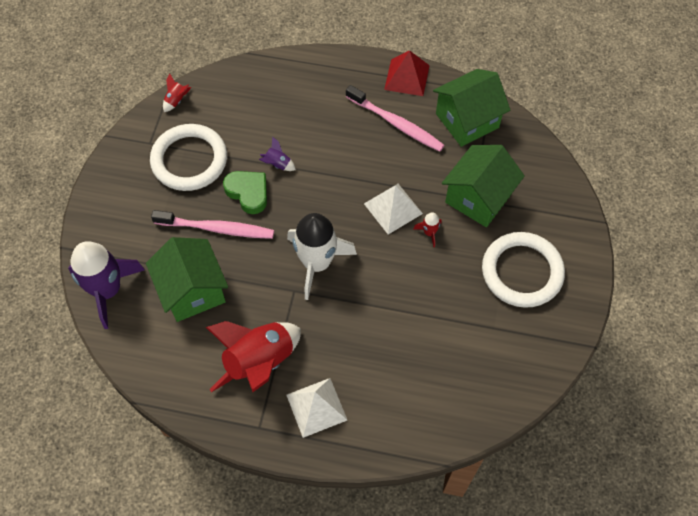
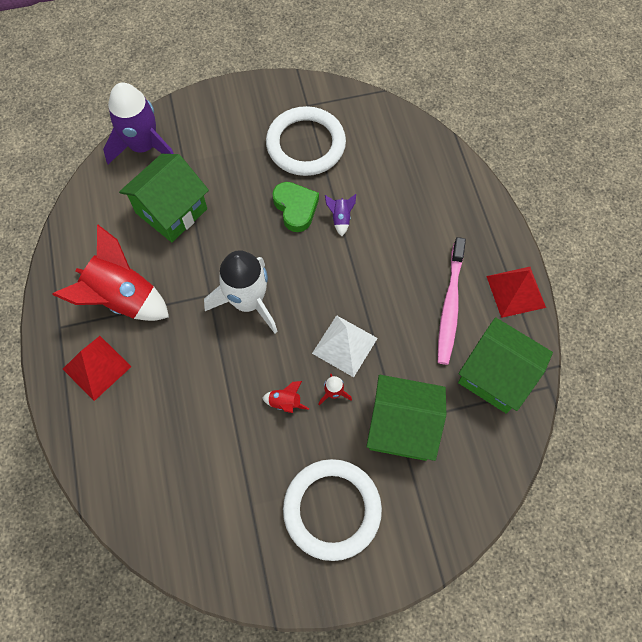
camera: 65 degrees right, 5 degrees up
(176, 100) = (365, 103): red rocket -> red rocket (285, 402)
(217, 229) = (244, 200): pink toothbrush -> none
(248, 193) = (295, 208): green heart -> green heart turned 45 degrees counterclockwise
(316, 407) = (97, 367): white pyramid -> red pyramid

